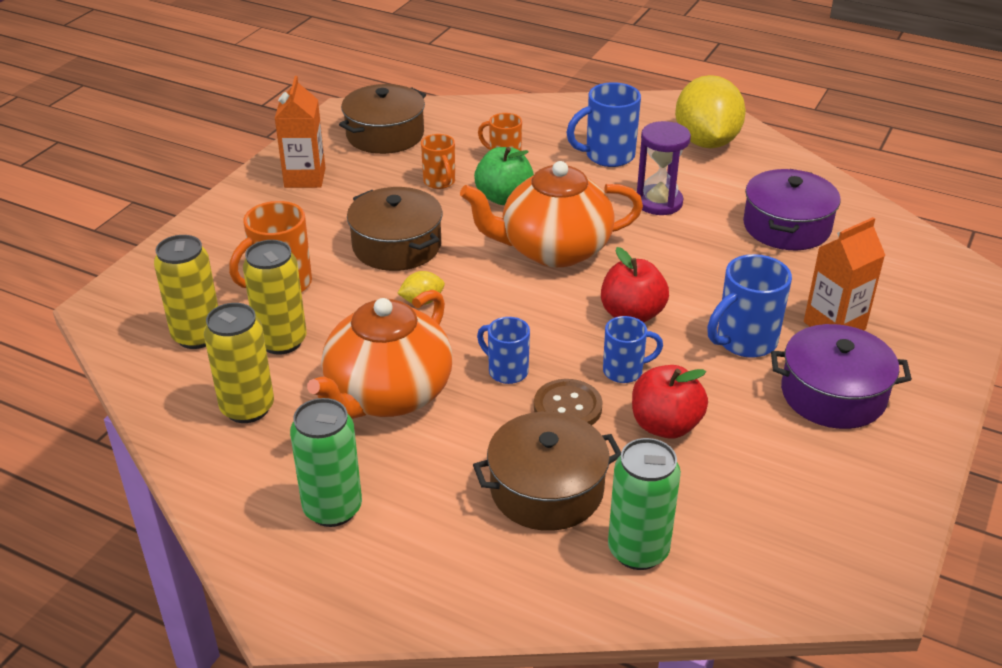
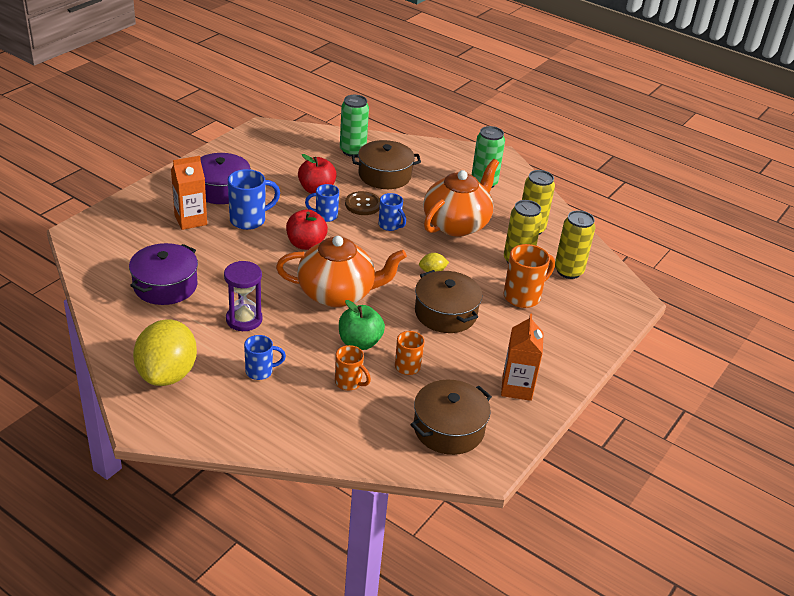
camera: 175 degrees left, 0 degrees up
(608, 156) = (260, 371): blue mug -> blue mug, size x0.64

